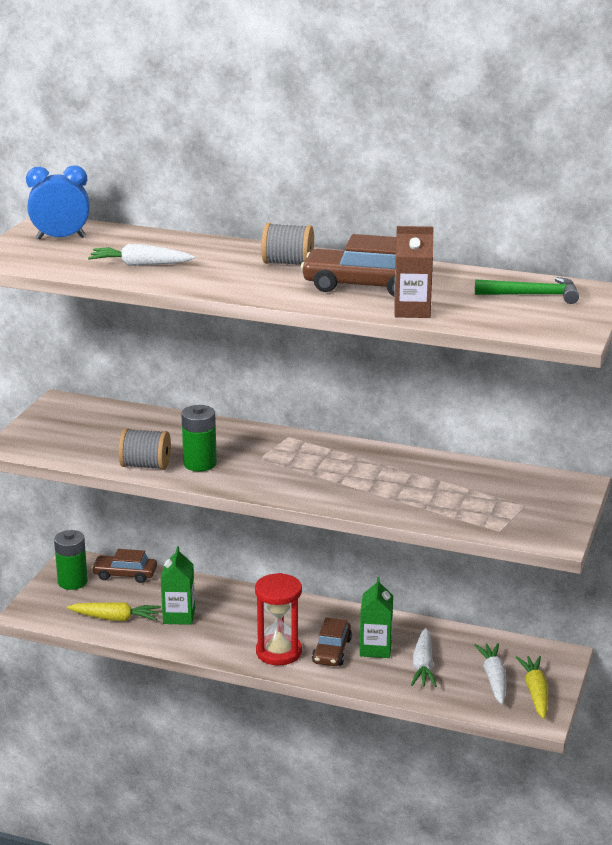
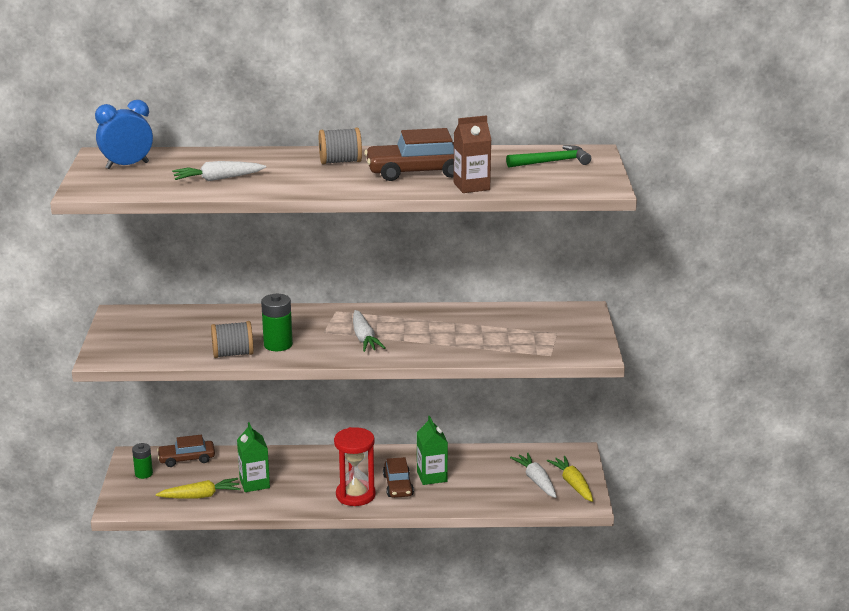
camera: 20 degrees left, 0 degrees up
(72, 582) = (143, 474): green battery -> green battery, size x0.66
(423, 665) = (476, 482): white carrot -> white carrot (364, 338)

